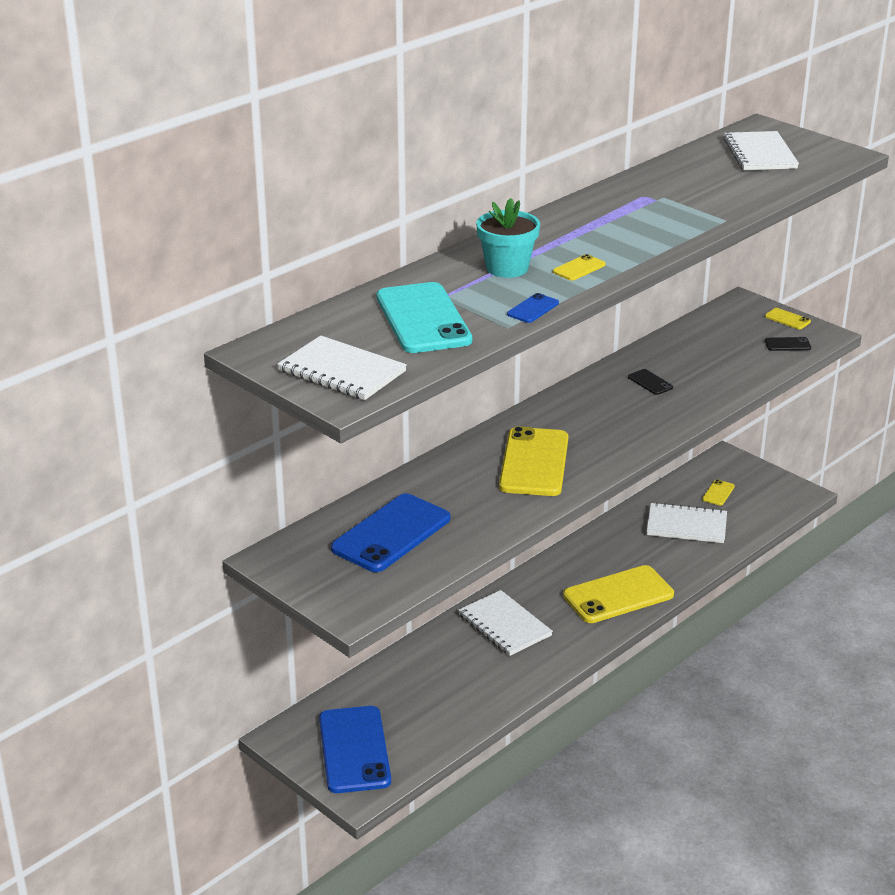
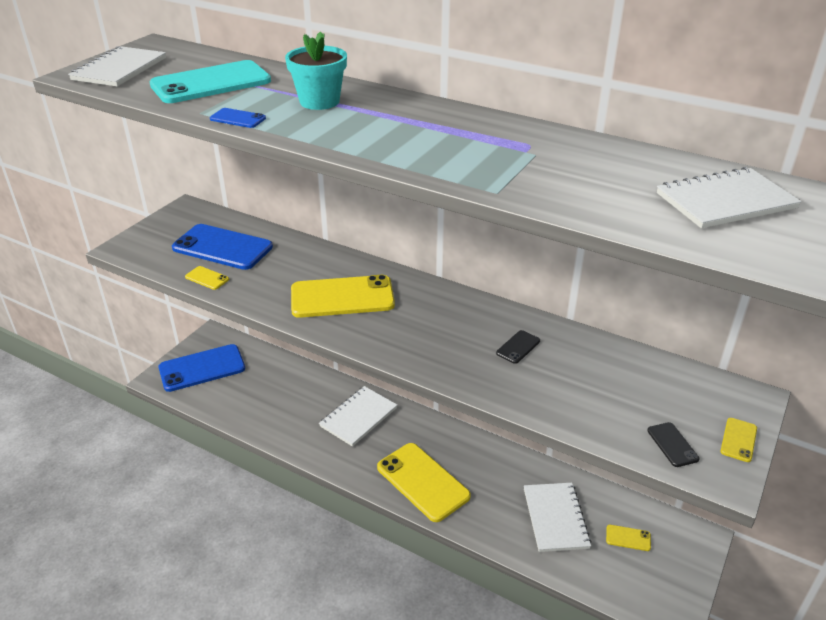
camera: 75 degrees right, 5 degrees up
(579, 268) = (331, 129): yellow phone -> yellow phone (207, 278)

